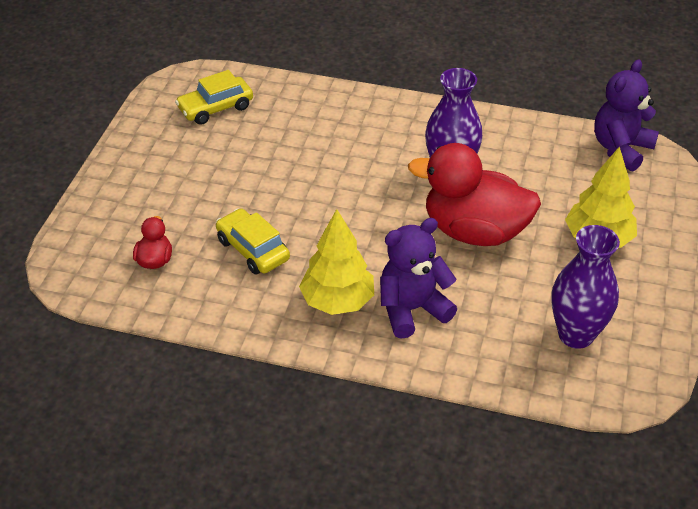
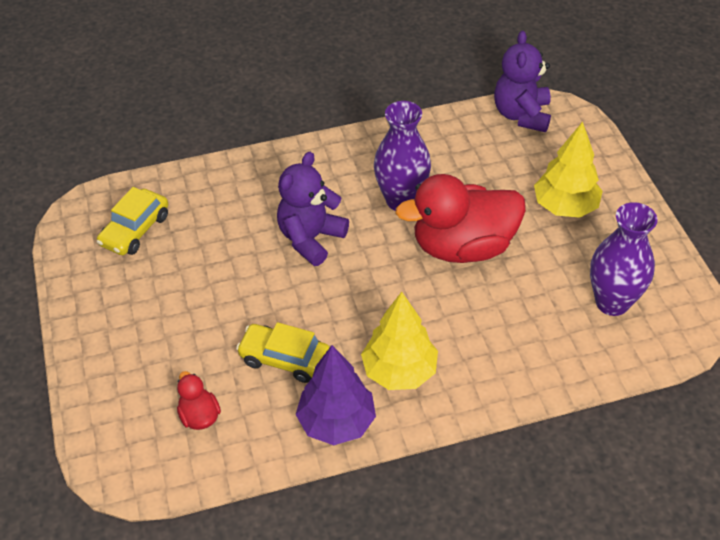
camera: 30 degrees left, 5 degrees up
(255, 314) = (336, 422): none -> purple tree
(412, 309) = (467, 346): purple teddy bear -> purple teddy bear (311, 238)

